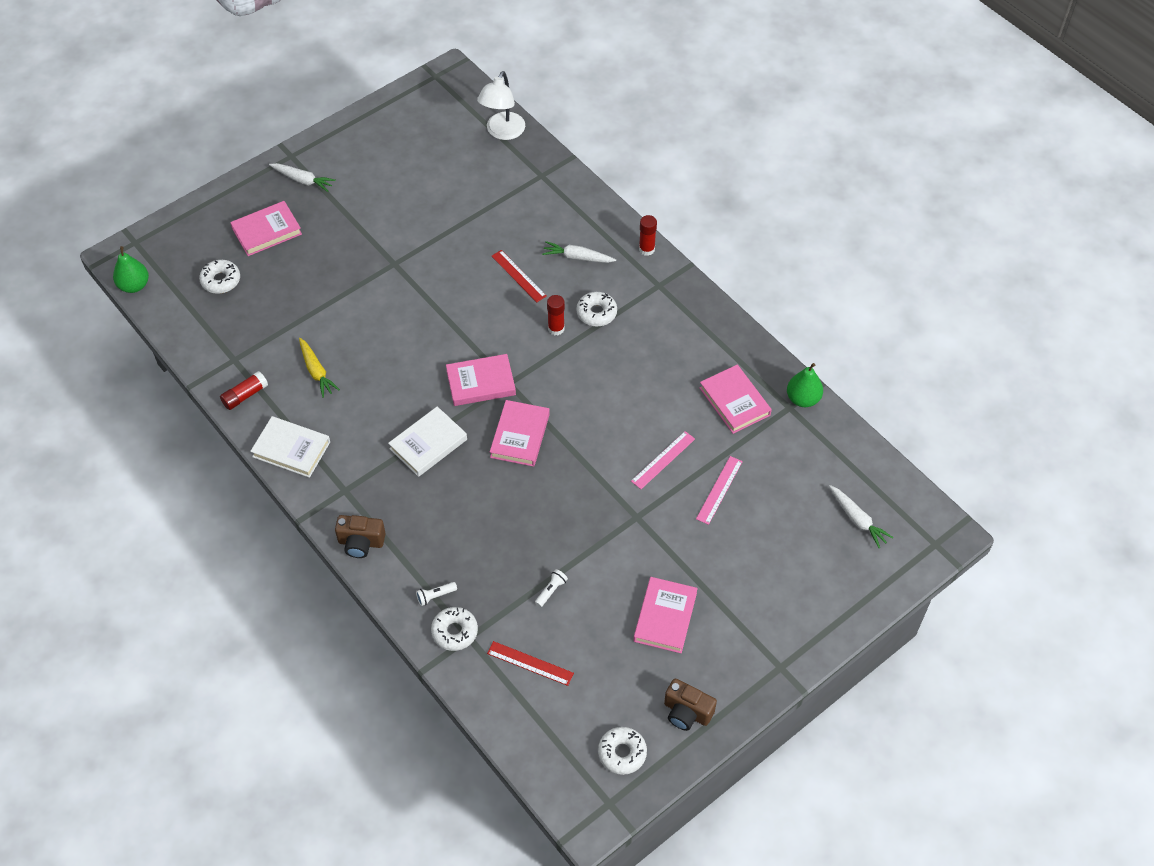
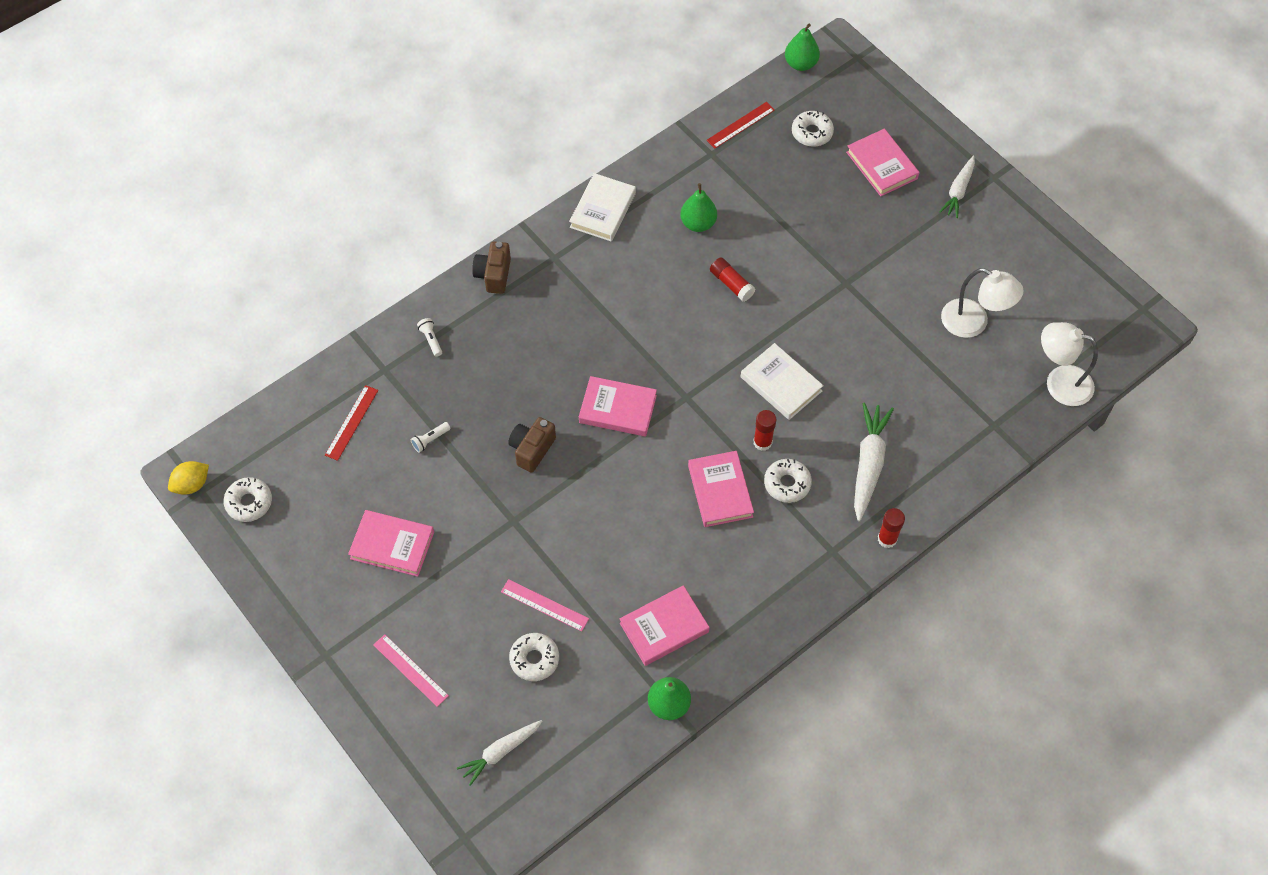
camera: 90 degrees right, 5 degrees up
(245, 395) = (667, 167): red glue stick -> red glue stick (731, 284)
(316, 371) = (698, 223): yellow carrot -> green pear
(428, 444) = (608, 326): white book -> white book (781, 384)
(442, 180) = (973, 323): none -> white lamp
(454, 632) = (391, 357): white donut -> white donut (534, 659)
(481, 383) = (686, 371): pink book -> pink book (720, 491)
(518, 276) = (836, 404): red ruler -> red ruler (740, 125)
(551, 590) = (430, 440): white flashlight -> white flashlight turned 105 degrees clockwise
(577, 257) = (868, 464): white carrot -> white carrot, size x1.51
(602, 813) = (192, 484): none -> yellow lemon
(663, 460) = (585, 549): pink ruler -> pink ruler (410, 670)
(687, 712) = (285, 562): brown camera -> brown camera (532, 449)

